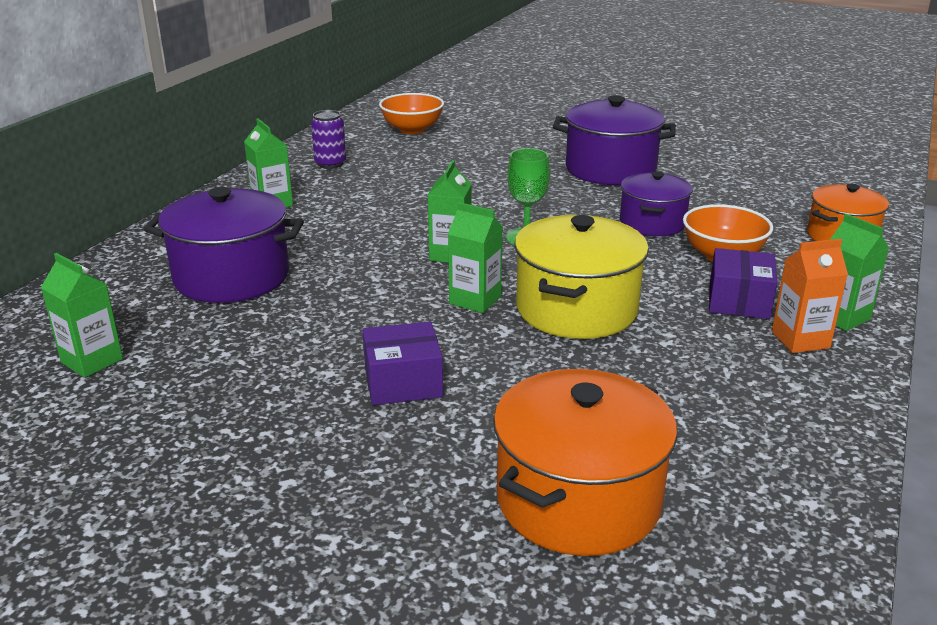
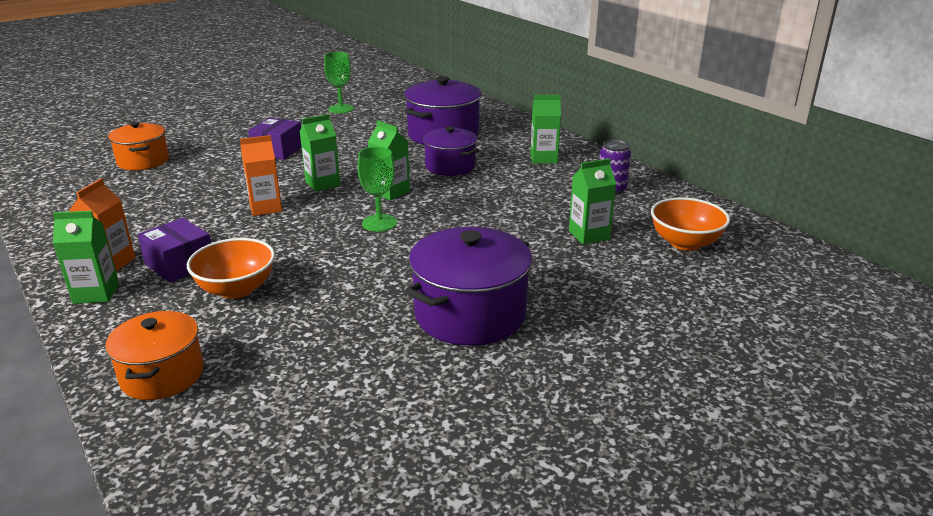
camera: 120 degrees right, 0 degrees up
(92, 361) = (395, 103): green carton -> green carton (589, 235)
(151, 407) = (341, 109): none -> green goblet
(576, 309) = (265, 208): yellow pot -> orange carton
(578, 500) = (143, 161): orange pot -> orange pot, size x0.64
(652, 223) = (330, 284): purple pot -> purple pot (450, 166)

